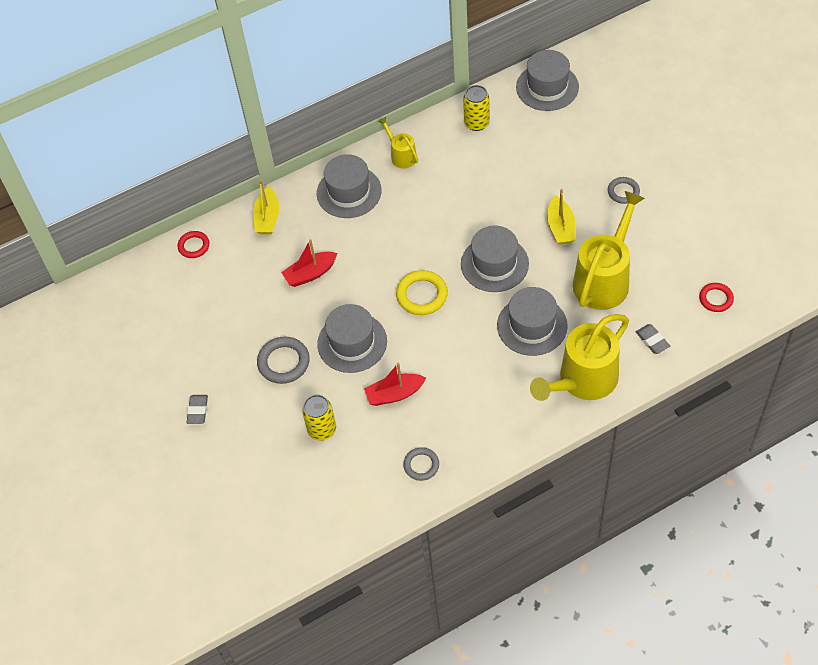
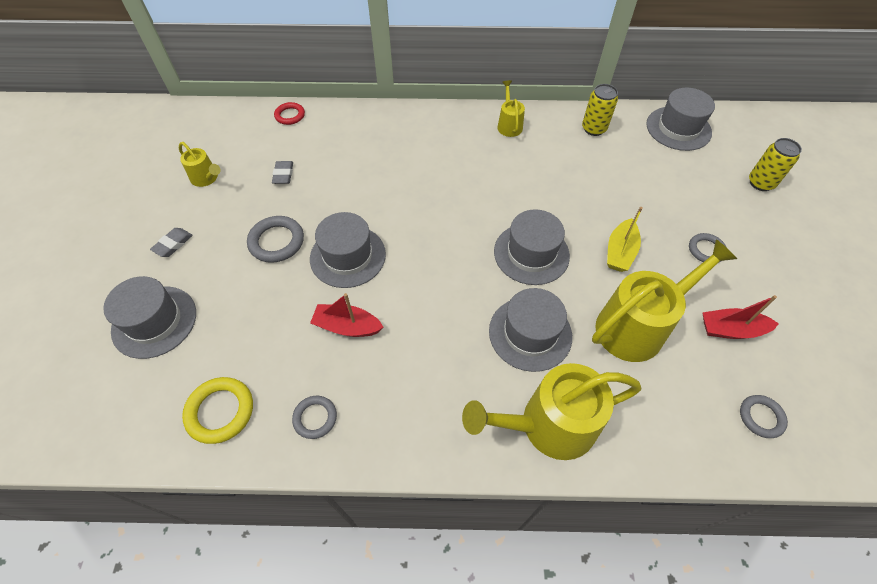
camera: 25 degrees right, 0 degrees up
(171, 343) = (206, 178): none -> yellow watering can
(267, 218) = (363, 121): yellow boat -> none
(310, 274) = (360, 180): red boat -> red boat (731, 330)
(322, 429) = (255, 322): yellow can -> yellow can (760, 183)
(349, 192) = (443, 132): grey hat -> grey hat (154, 321)
(422, 295) = (442, 247): yellow ring -> yellow ring (220, 411)
(652, 340) = (656, 424): grey eraser -> grey eraser (283, 174)
(716, 299) = (761, 417): red ring -> grey ring

